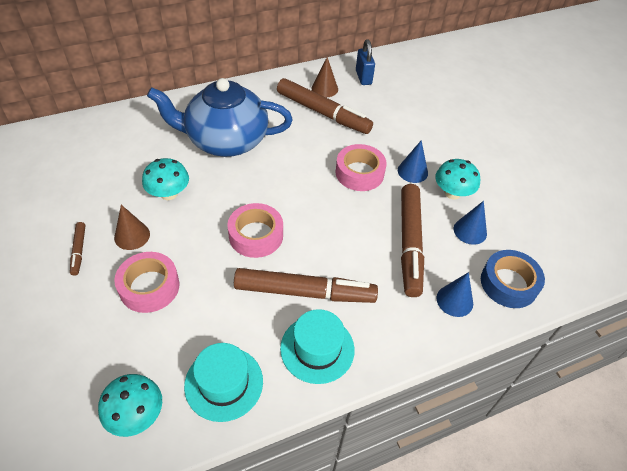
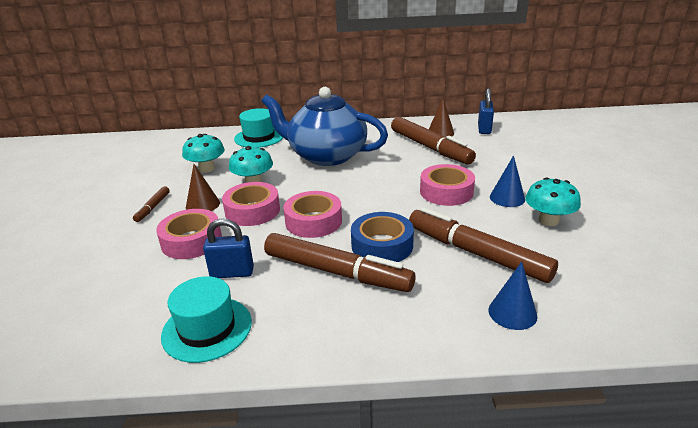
camera: 25 degrees right, 20 degrees down
(136, 415) = (108, 334): turquoise mushroom -> turquoise mushroom (207, 168)
(189, 234) = (252, 211): none -> pink tape
(212, 316) = (232, 273): none -> blue padlock
(317, 349) = (322, 322): turquoise hat -> turquoise hat (259, 137)
(409, 243) = (477, 253): brown marker -> brown marker turned 105 degrees clockwise
(470, 231) = (558, 254): blue cone -> none
(508, 283) = (594, 311): blue tape -> blue tape (382, 245)

